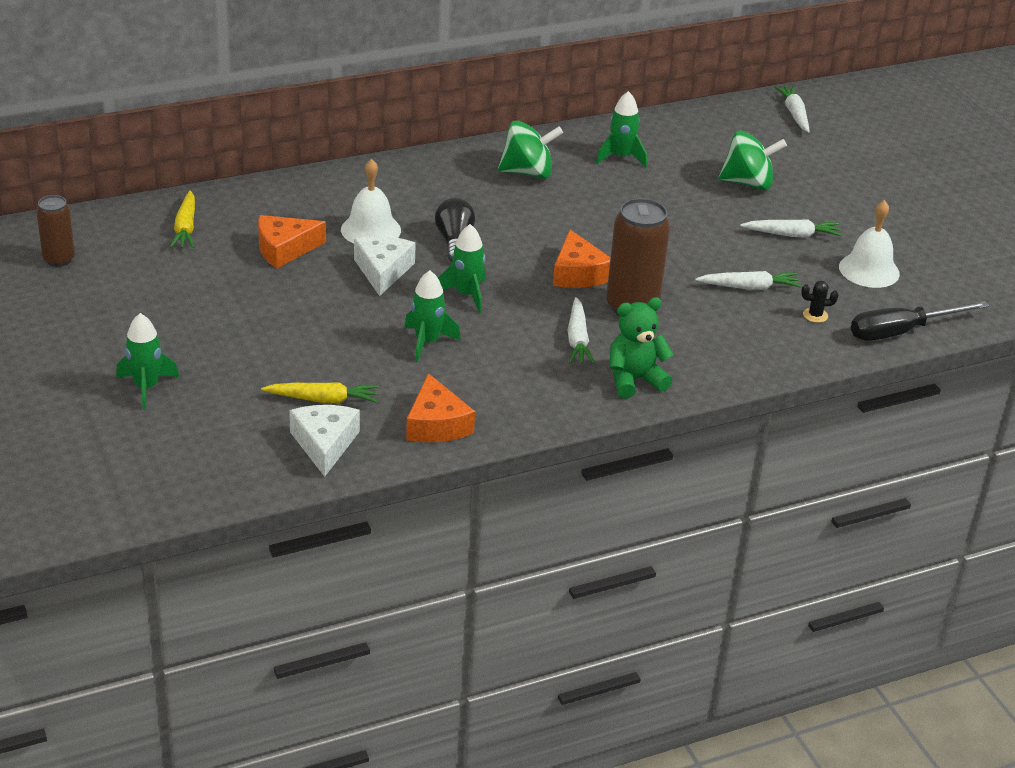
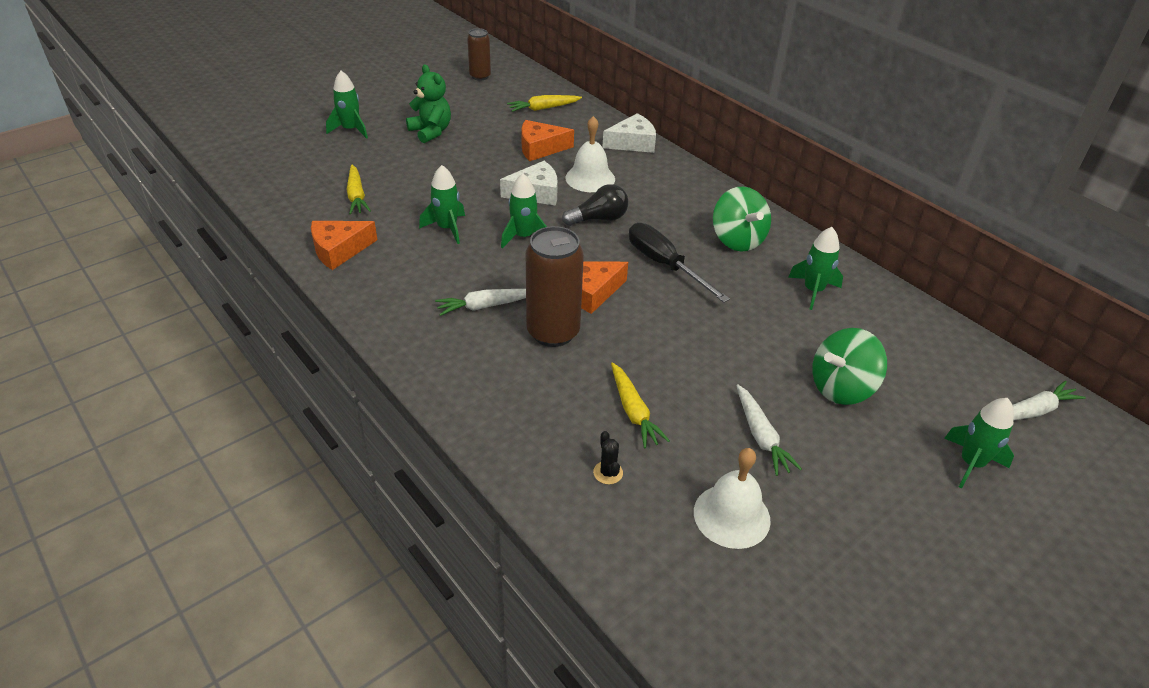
camera: 75 degrees right, 5 degrees up
(284, 249) = (540, 148): orange cheese -> orange cheese turned 60 degrees counterclockwise
(324, 444) = (303, 205): white cheese -> white cheese (632, 143)
(634, 380) = (435, 349): green teddy bear -> green teddy bear (431, 132)
(748, 183) = (841, 388): green spinning top -> green spinning top turned 75 degrees clockwise
(749, 287) = (633, 411): white carrot -> yellow carrot
(839, 157) = (971, 463): none -> green rocket
(901, 331) = (614, 560): black screwdriver -> black screwdriver (665, 265)

